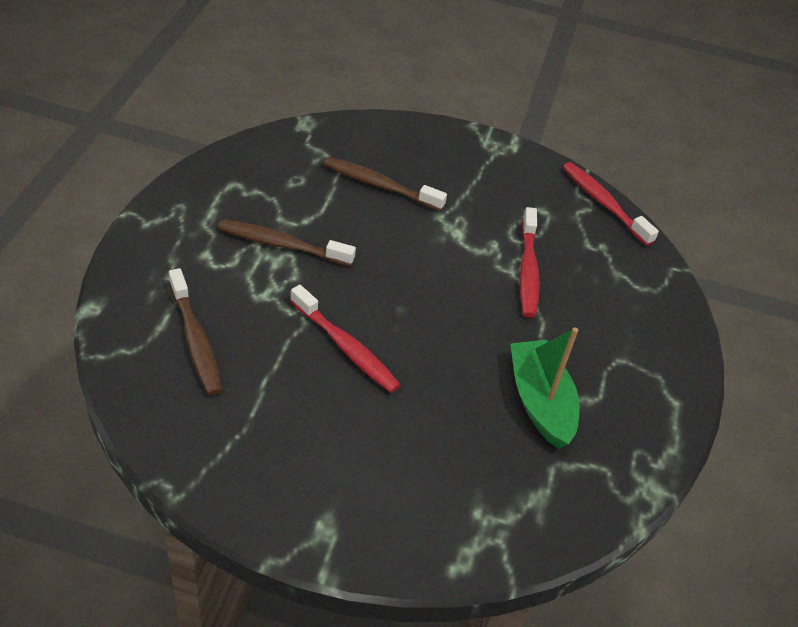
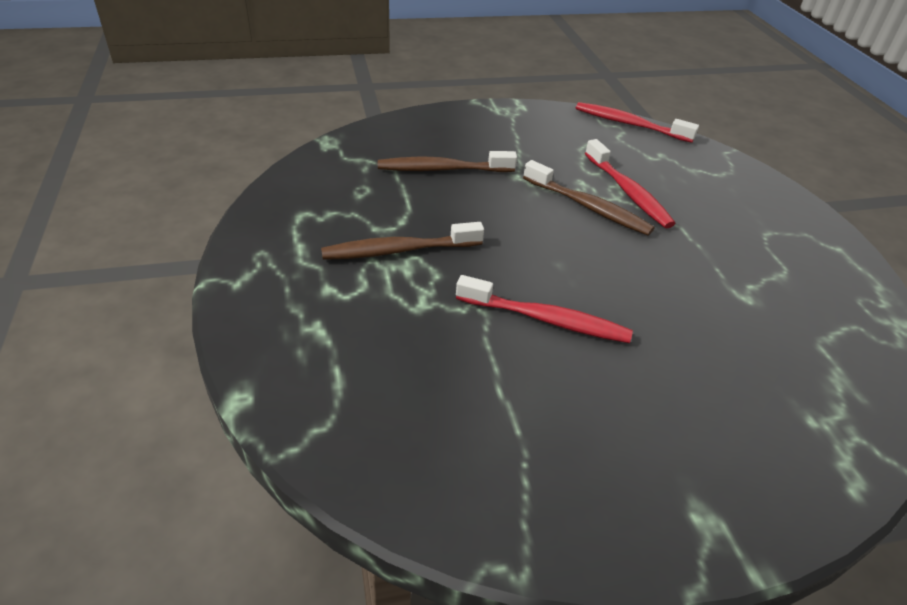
camera: 25 degrees left, 5 degrees down
(195, 340) = (390, 380): brown toothbrush -> brown toothbrush (588, 207)
(540, 402) = (750, 293): green boat -> none

